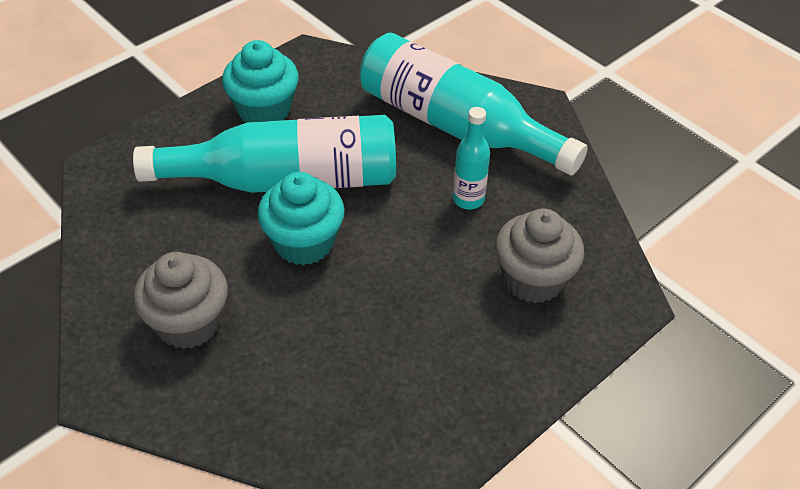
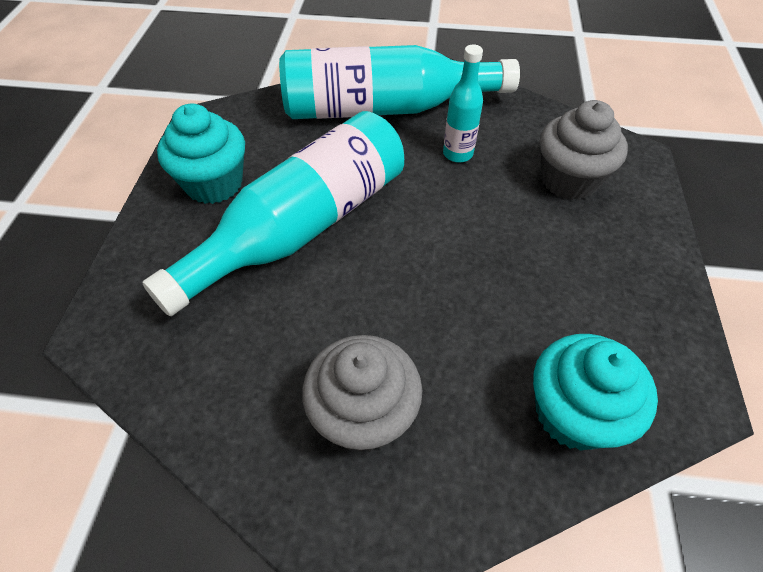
camera: 40 degrees left, 5 degrees up
(304, 243) = (378, 268): turquoise cupcake -> turquoise cupcake (573, 413)

